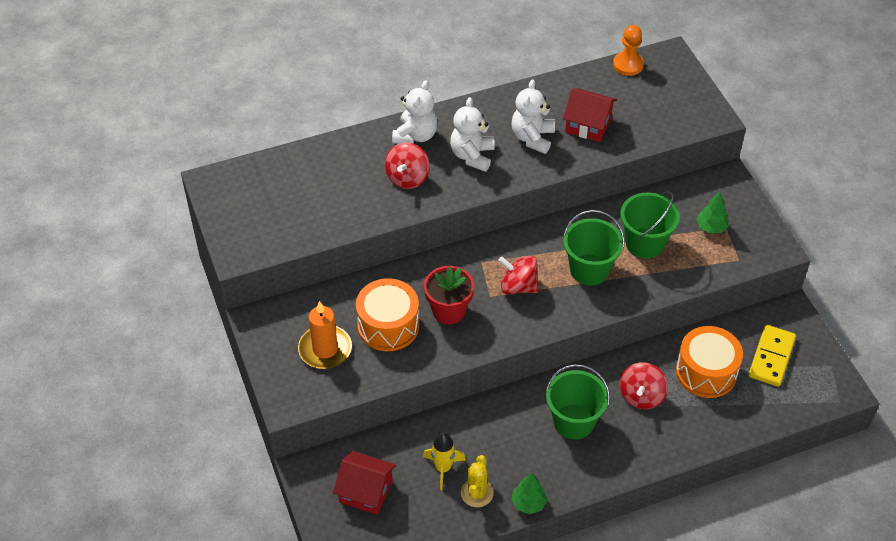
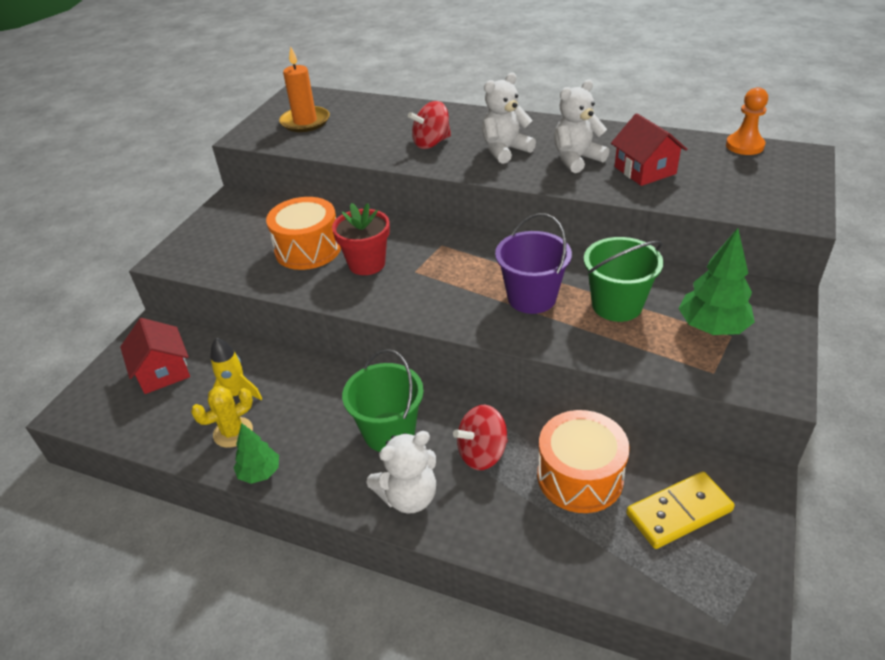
camera: 45 degrees right, 10 degrees down
(325, 349) = (243, 240): orange candle -> orange candle (305, 122)
(415, 135) = (477, 122): white teddy bear -> white teddy bear (409, 496)
(518, 286) = (448, 277): red spinning top -> none
(589, 270) = (531, 298): green bucket -> purple bucket
(711, 227) = (712, 328): green tree -> green tree, size x1.63

